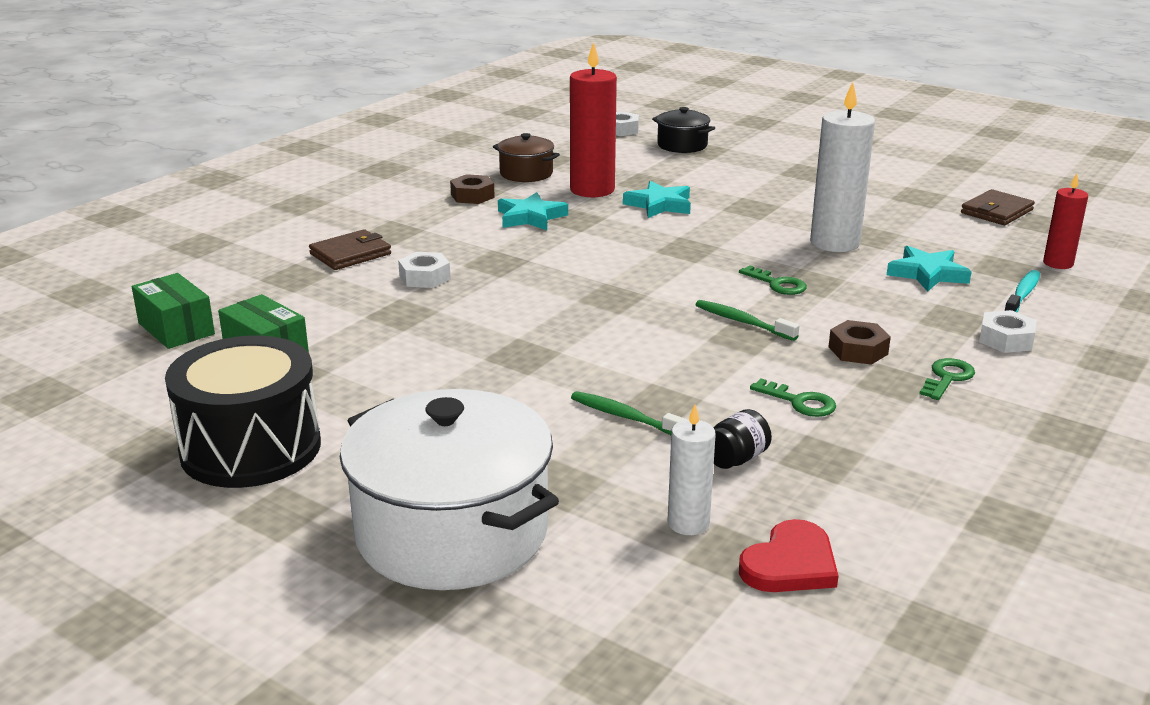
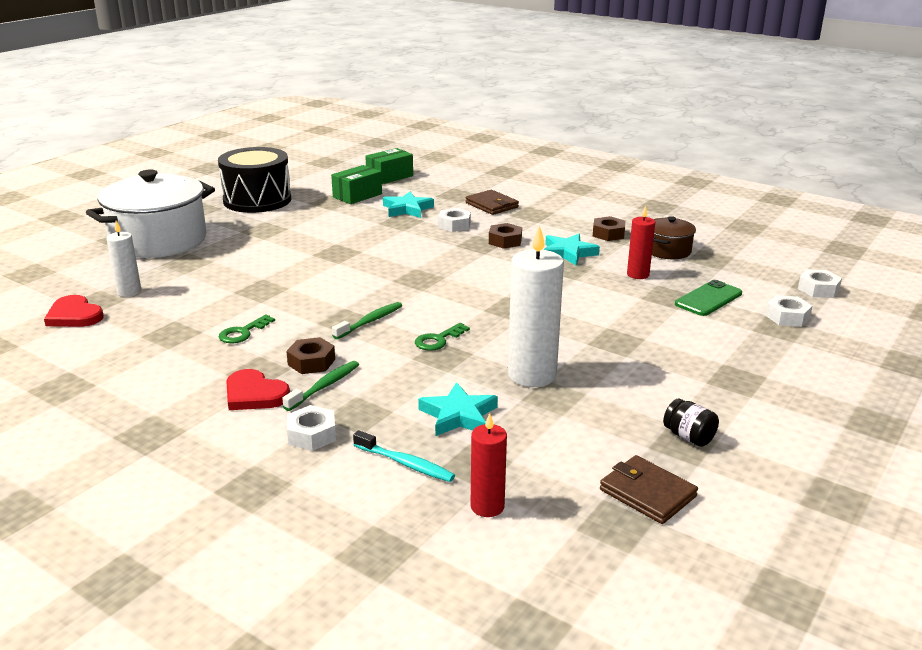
camera: 90 degrees right, 0 degrees up
(489, 248) = (505, 241): none -> brown nut
(592, 190) = (638, 274): red candle -> red candle, size x0.56
(625, 417) = (248, 279): green toothbrush -> green toothbrush (324, 386)
(648, 167) = (708, 299): none -> green phone
(659, 205) = (610, 300): turquoise star -> turquoise star (407, 209)
(682, 145) = (787, 317): black pot -> white nut
(736, 459) = (184, 308): black jar -> black jar (688, 437)
(947, 378) = (254, 394): green key -> red heart

